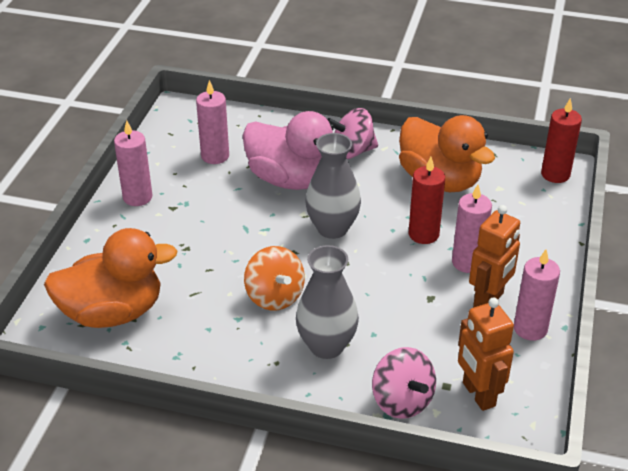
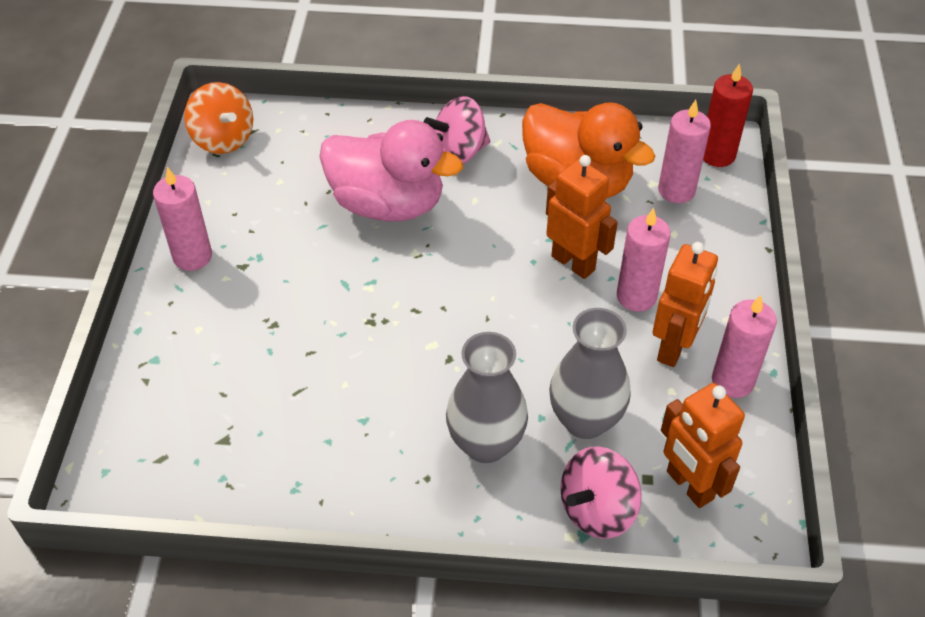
camera: 10 degrees left, 10 degrees up
(113, 312) = (196, 436): orange duck -> none
(215, 156) = (282, 181): pink candle -> pink candle (676, 190)
(274, 296) = (404, 380): orange spinning top -> orange spinning top (223, 139)
(332, 228) = (457, 269): grey vase -> grey vase (585, 420)
(402, 401) = (597, 510): pink spinning top -> pink spinning top turned 90 degrees clockwise
(423, 234) = (573, 263): red candle -> orange robot

